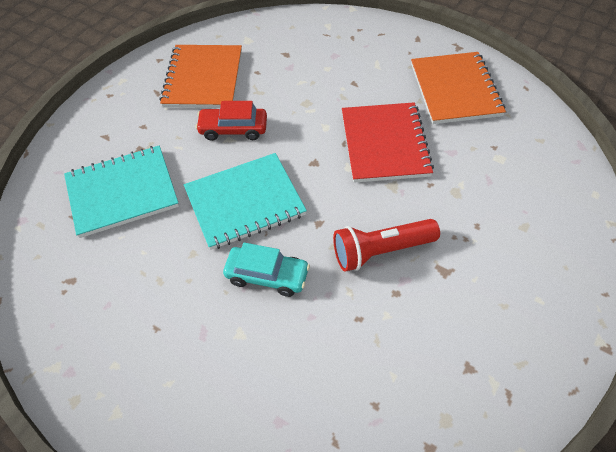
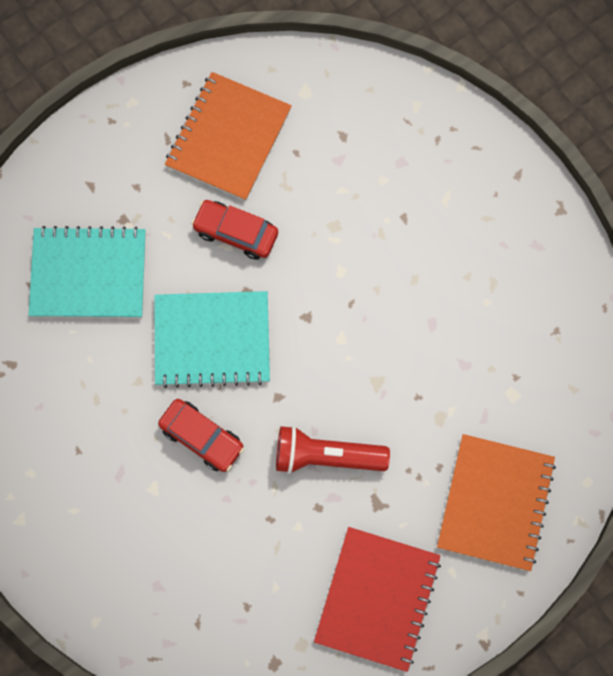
camera: 20 degrees right, 20 degrees up
(267, 275) = (202, 437): turquoise car -> red car
(385, 144) = (396, 323): red notebook -> red notebook (377, 599)
(455, 90) = (518, 277): orange notebook -> orange notebook (495, 503)

